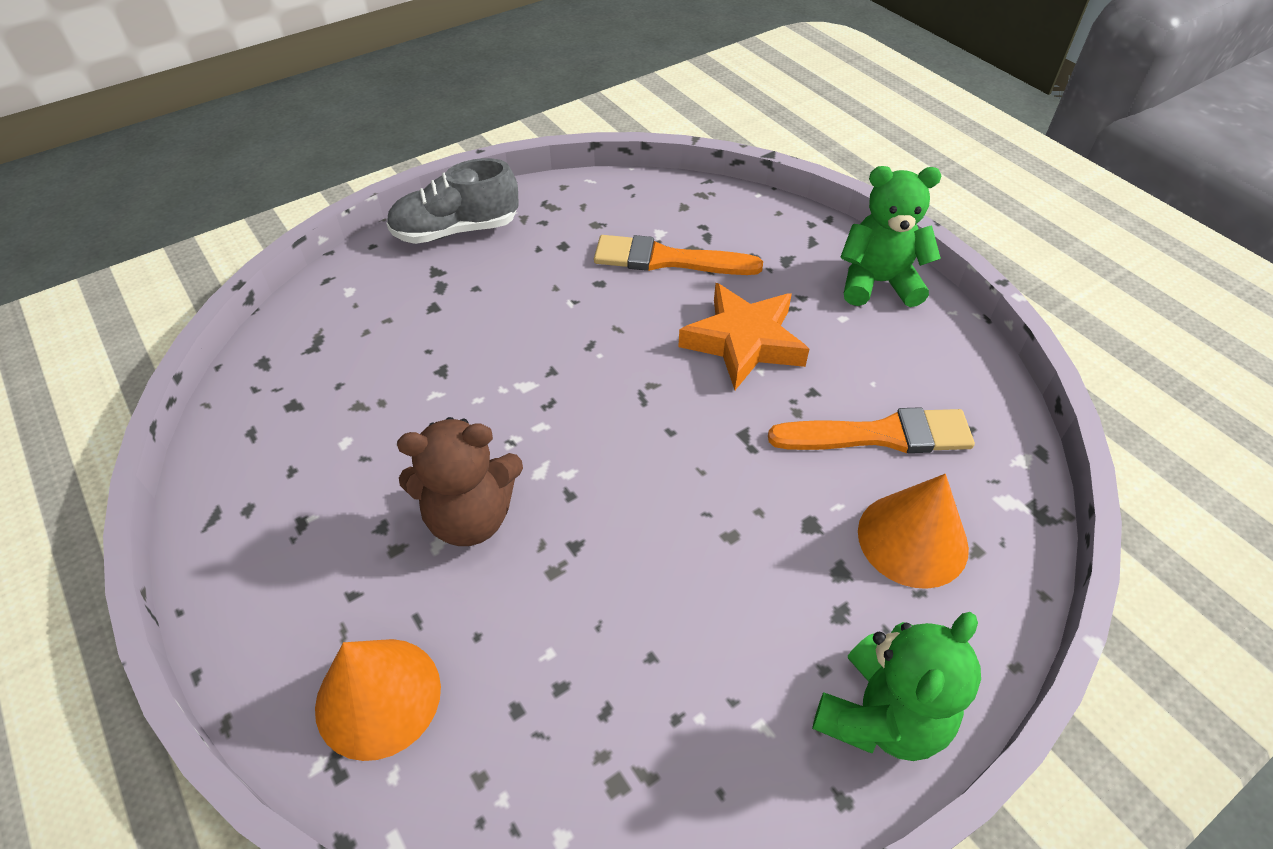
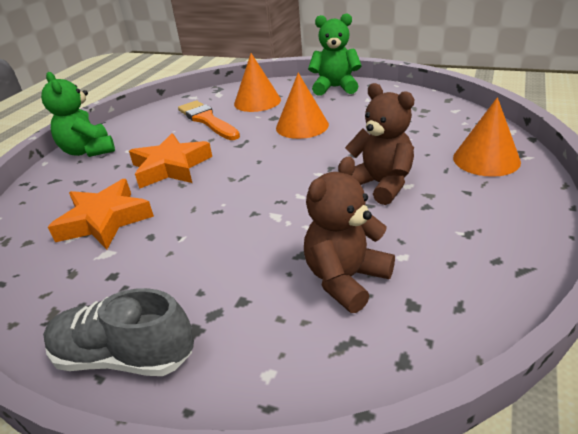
camera: 120 degrees left, 15 degrees down
(372, 382) = (346, 279): none -> brown teddy bear
(456, 230) = (124, 356): grey shoe -> grey shoe turned 150 degrees clockwise
(667, 260) = (104, 220): orange brush -> orange star
(736, 542) = (302, 126): none -> orange cone

